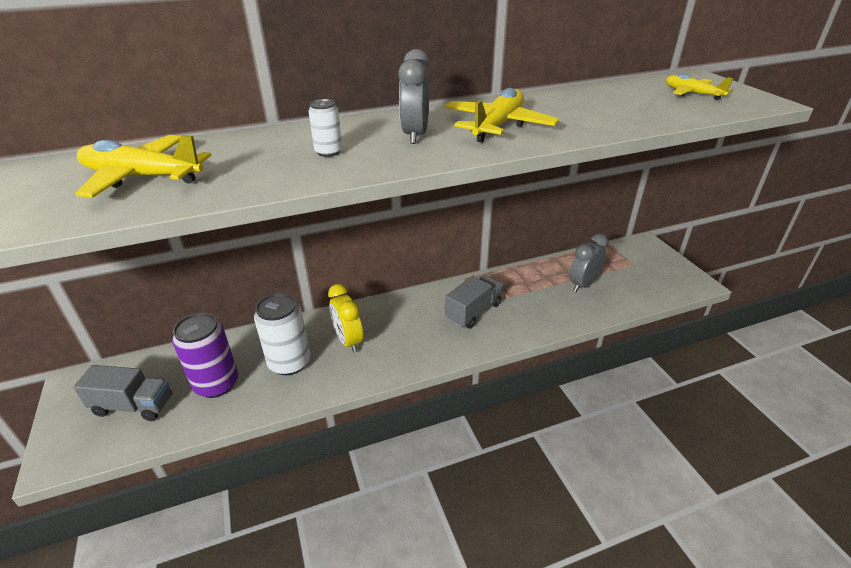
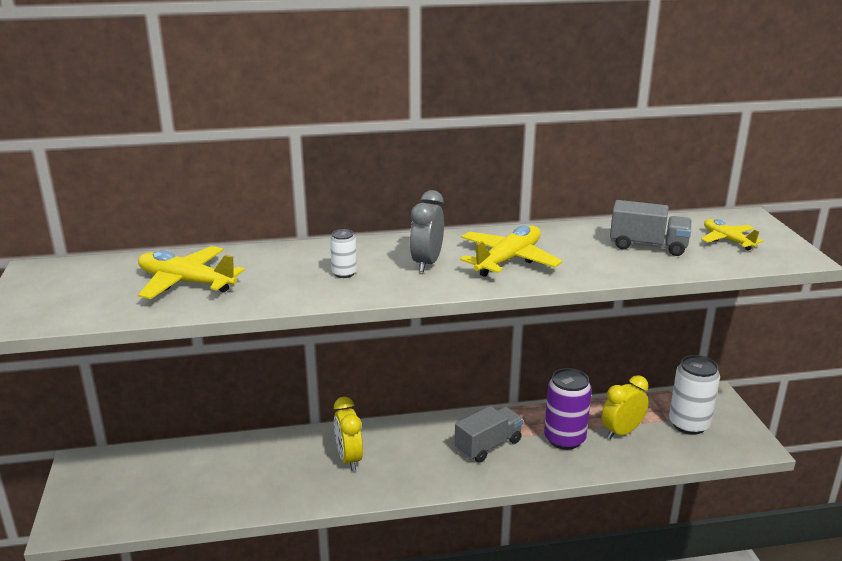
camera: 10 degrees right, 10 degrees down
(133, 406) = (133, 491): grey truck -> grey truck (648, 246)
(216, 384) = (212, 482): purple can -> purple can (564, 439)
(289, 362) = (285, 472): white can -> white can (689, 424)
(583, 284) = (622, 432): grey clock -> yellow clock

